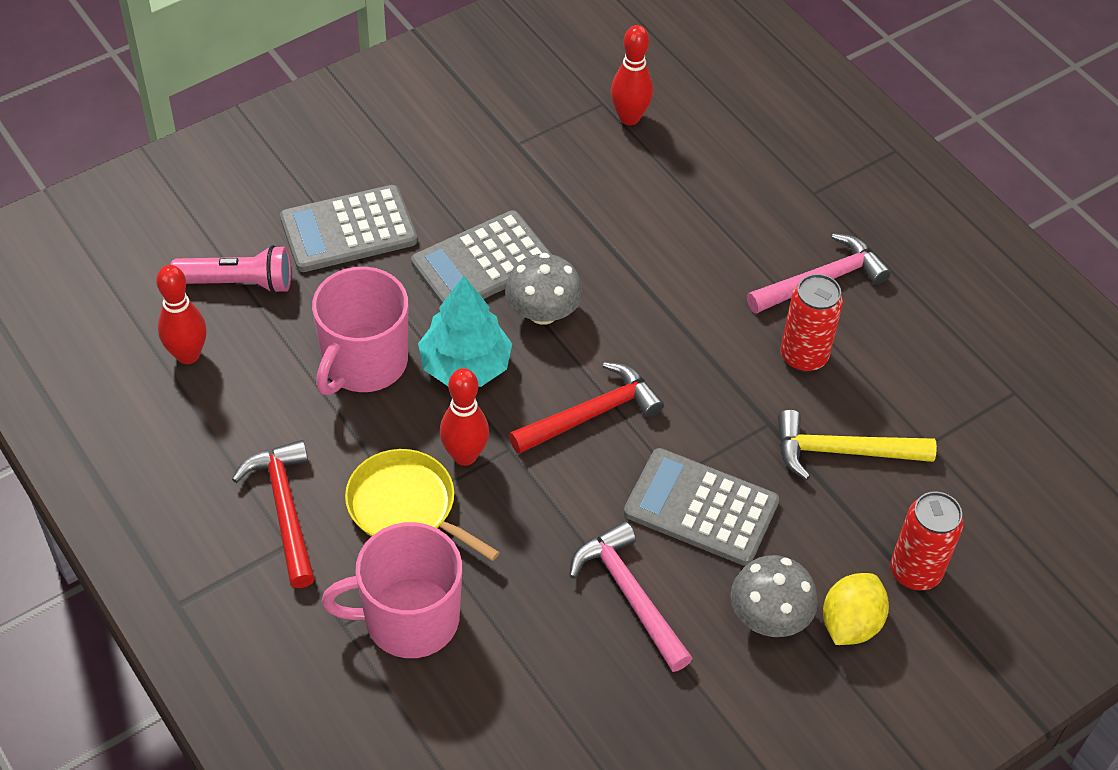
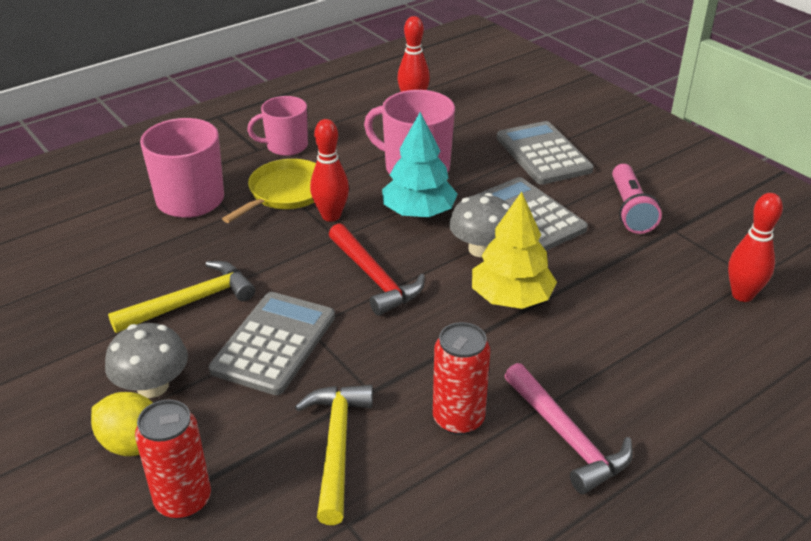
camera: 90 degrees right, 15 degrees down
(238, 283) = (480, 115): pink flashlight -> pink flashlight (630, 210)
(284, 510) = (286, 146): red hammer -> pink mug
(630, 296) = (511, 298): none -> yellow tree
(630, 595) = (190, 302): pink hammer -> yellow hammer

